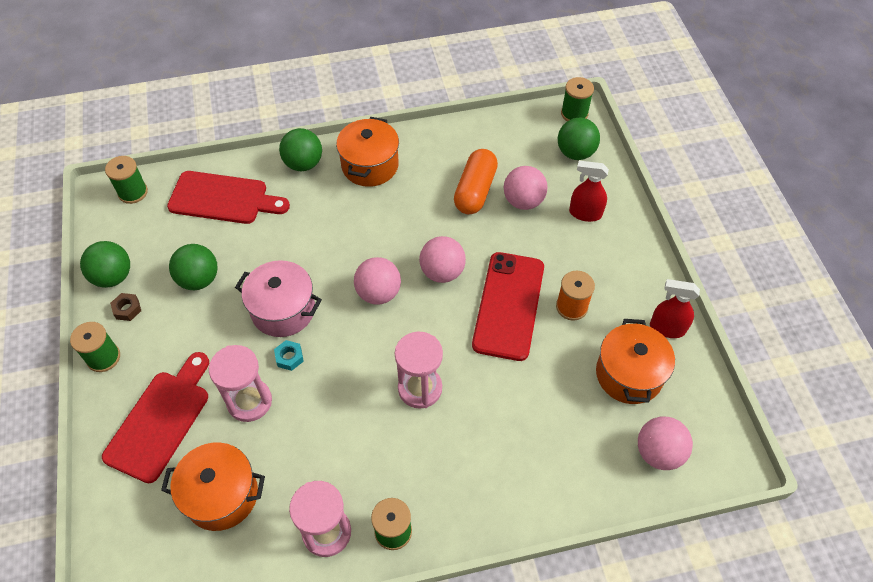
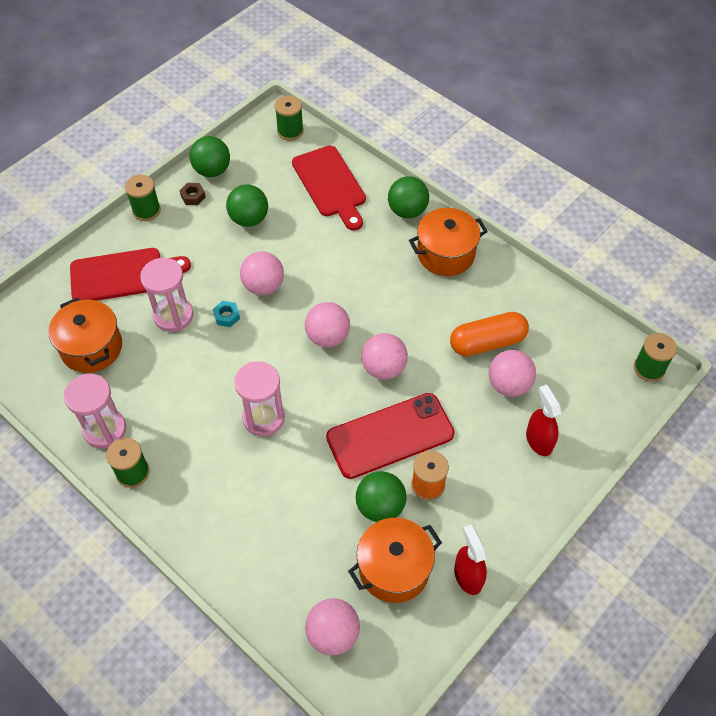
camera: 55 degrees right, 0 degrees up
(283, 310) = (263, 286): pink pot -> pink ball
(575, 153) = (602, 395): green ball -> green ball (380, 506)

